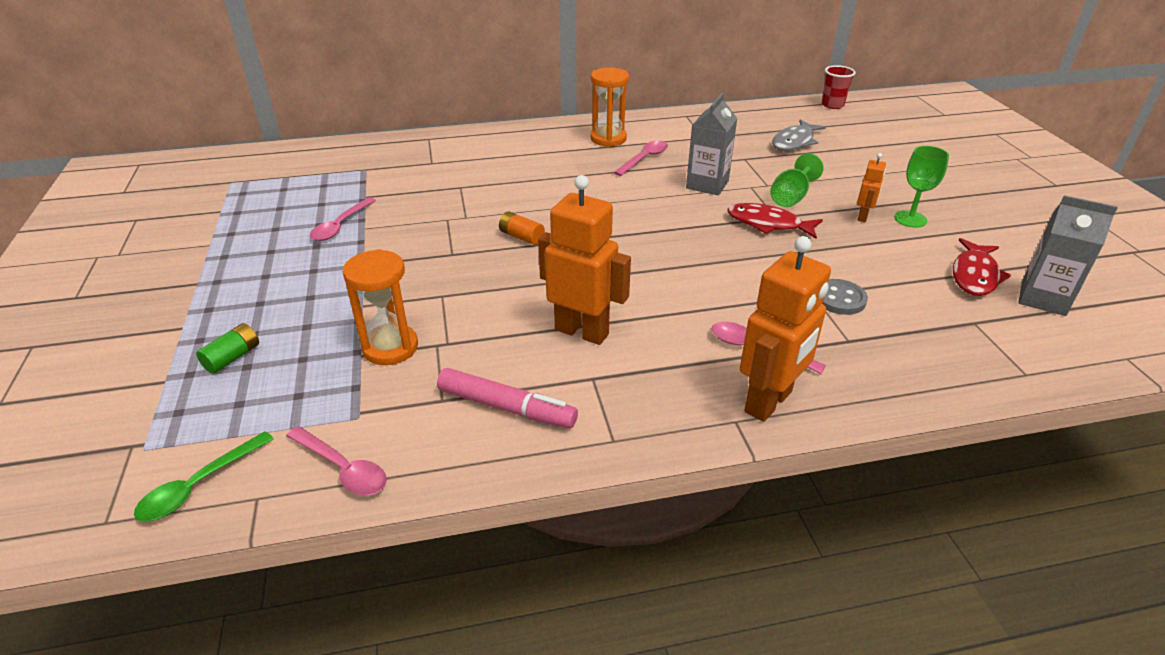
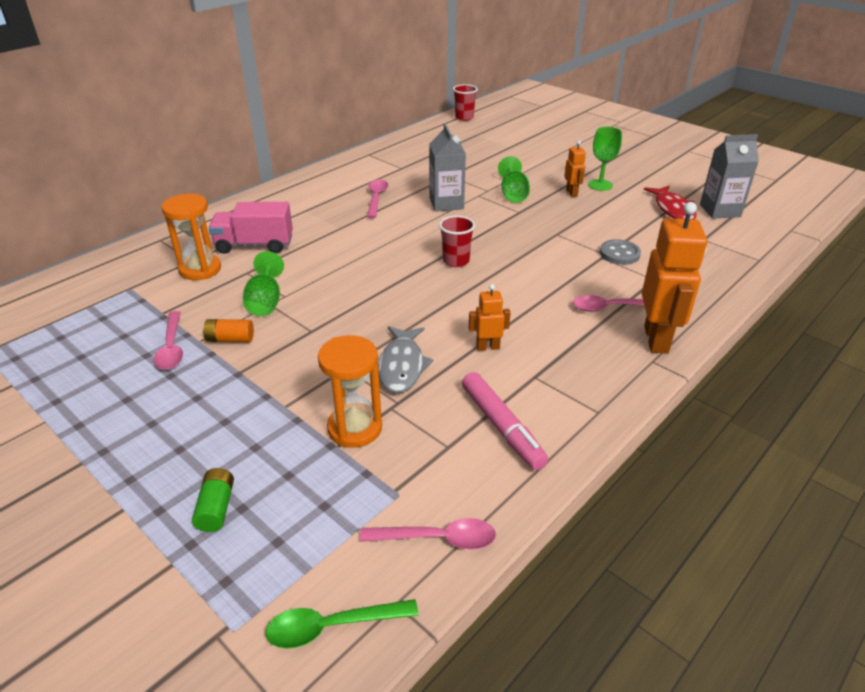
camera: 35 degrees left, 0 degrees up
(198, 486) = (331, 626): green spoon -> green spoon turned 75 degrees clockwise
(446, 216) = (265, 301): none -> green goblet
(492, 166) = (254, 245): none -> pink truck
(506, 407) = (502, 427): pink marker -> pink marker turned 75 degrees clockwise
(521, 237) = (353, 294): orange battery -> orange battery (230, 339)
(582, 331) = (487, 347): orange robot -> orange robot, size x0.49
(608, 139) = (328, 191): orange hourglass -> orange hourglass (200, 269)
(649, 241) = (456, 261): none -> red cup
(768, 224) = (520, 219): red fish -> none
(794, 142) = (469, 153): grey fish -> grey fish (402, 366)

